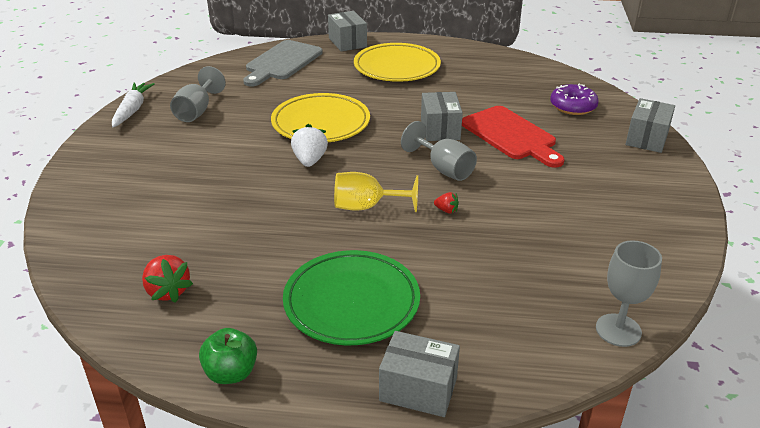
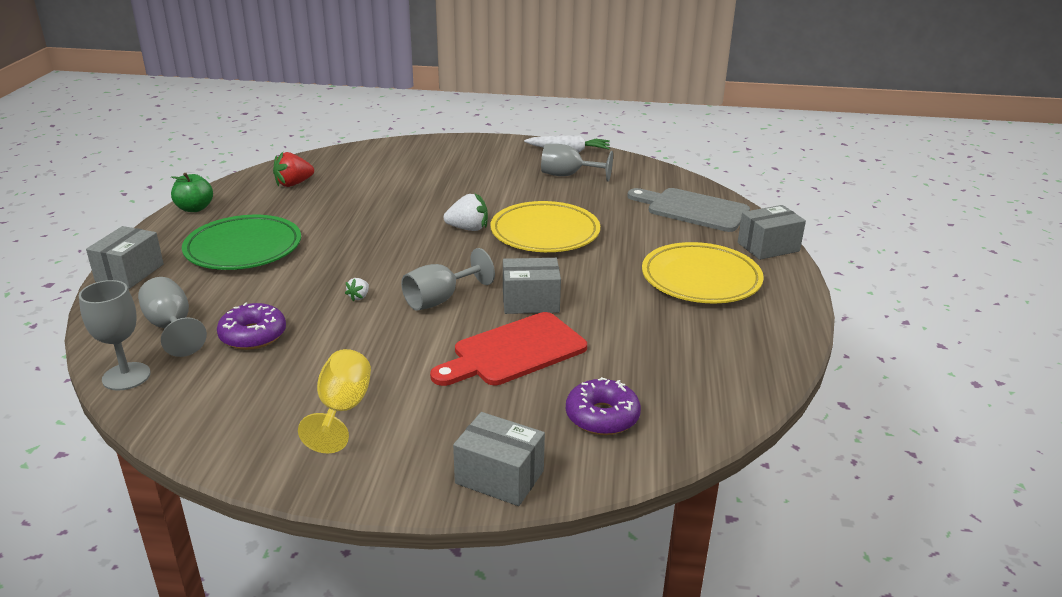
camera: 90 degrees right, 5 degrees down
(366, 207) = (378, 256): yellow goblet -> yellow goblet (342, 410)
(446, 210) = (359, 297): red strawberry -> white strawberry
(526, 262) = (253, 335): none -> purple donut
(527, 320) = (172, 327): none -> grey goblet

